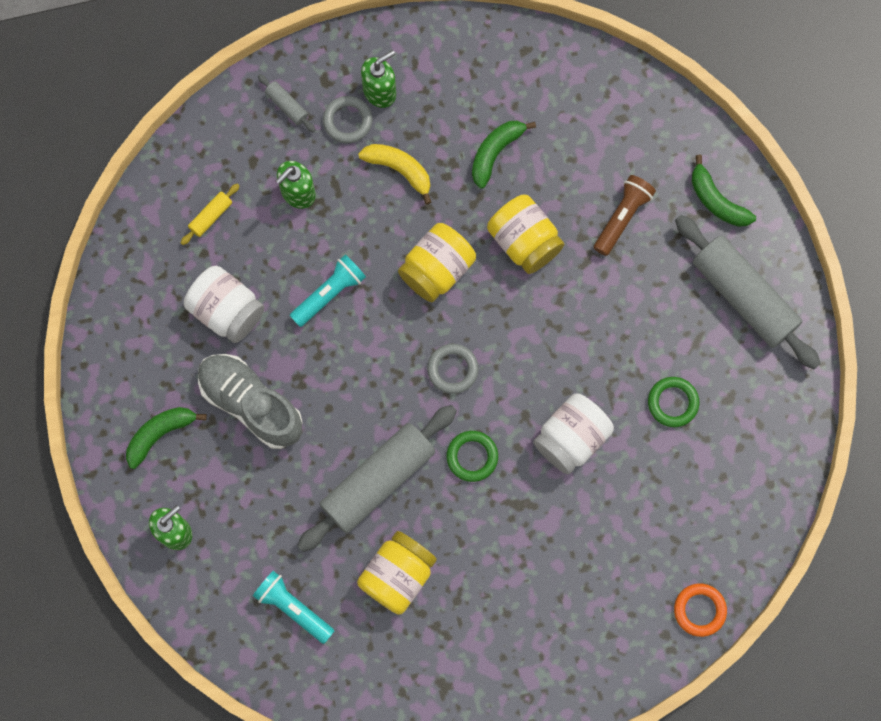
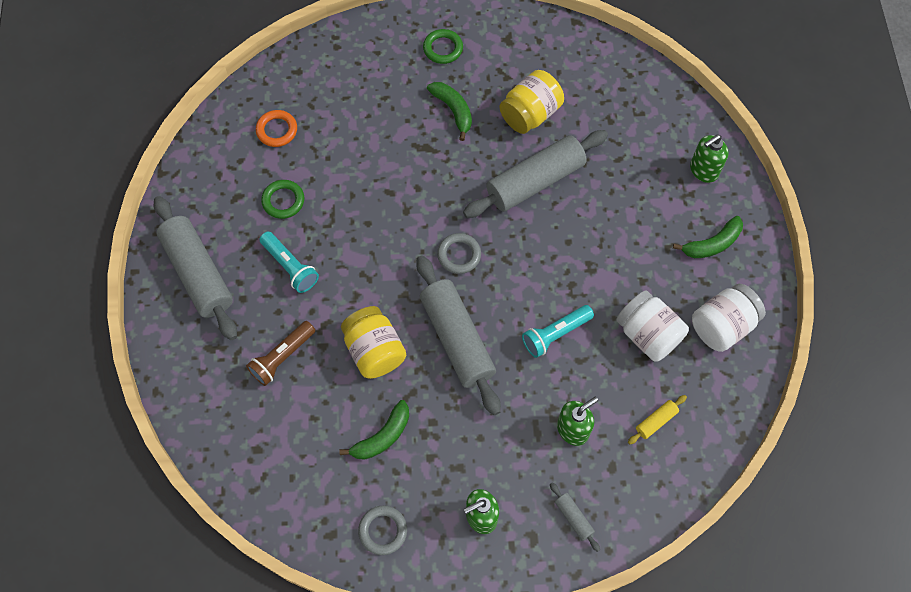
camera: 170 degrees left, 10 degrees down
(251, 404) = (633, 255): grey shoe -> none
(293, 608) = (614, 105): turquoise flashlight -> turquoise flashlight (290, 267)
(347, 121) = (516, 492): grey ring -> grey ring (383, 531)
(399, 170) = (474, 435): yellow banana -> none
(437, 269) = (457, 339): yellow jar -> grey rolling pin
(472, 457) = (456, 187): green ring -> green ring (443, 48)
(571, 438) = (372, 188): white jar -> white jar (722, 326)
(699, 610) = (306, 58): orange ring -> orange ring (277, 130)
(716, 200) = (194, 358): green banana -> green banana (453, 110)

